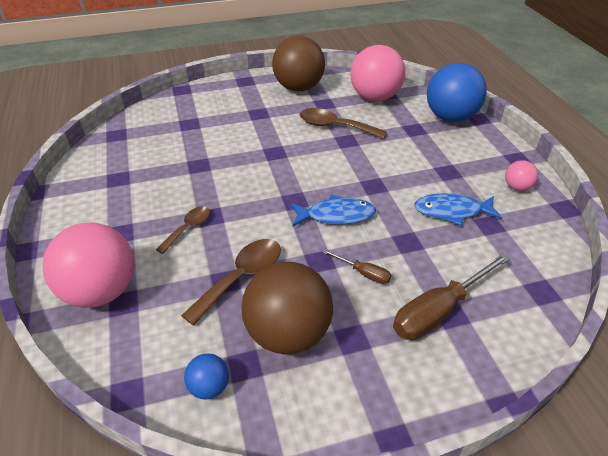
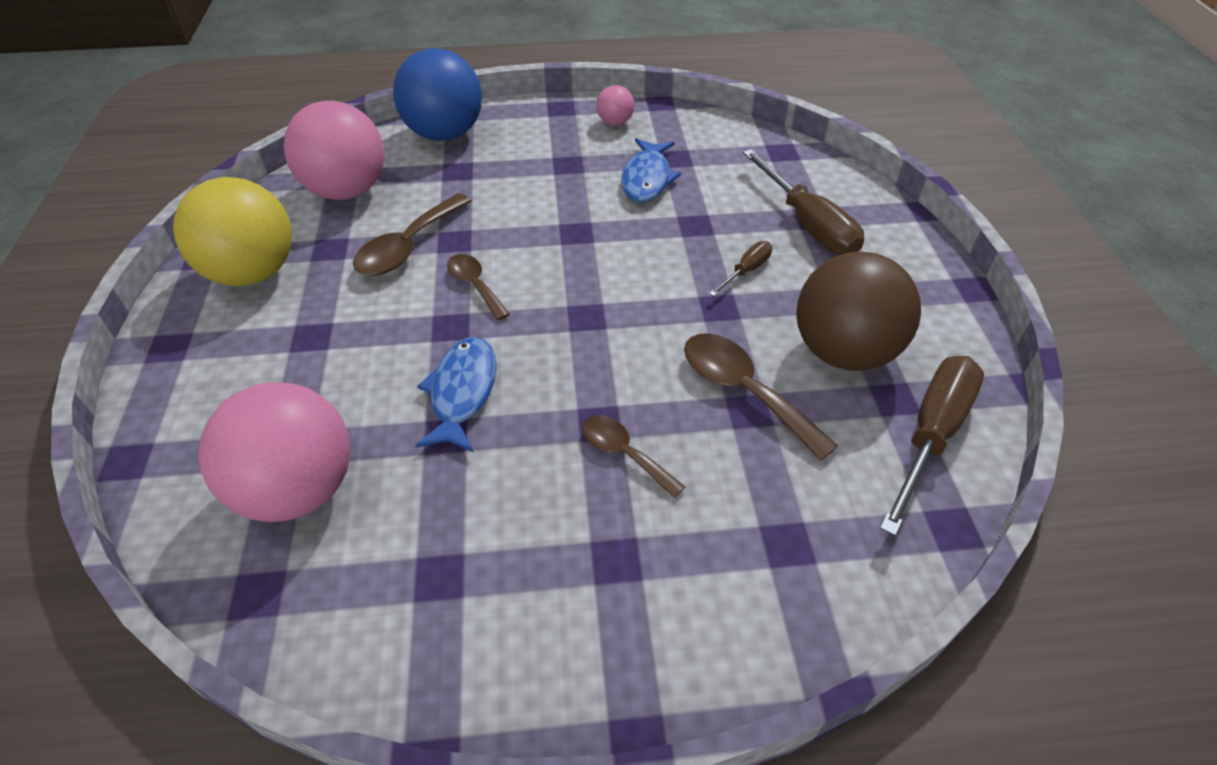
camera: 80 degrees left, 5 degrees up
(101, 291) = (762, 579): pink ball -> pink ball (298, 489)
(209, 387) = (931, 435): blue ball -> brown screwdriver
(298, 88) = (253, 273): brown ball -> yellow ball
(310, 155) = (475, 285): none -> brown spoon
(336, 215) = (631, 278): blue fish -> blue fish (462, 392)

